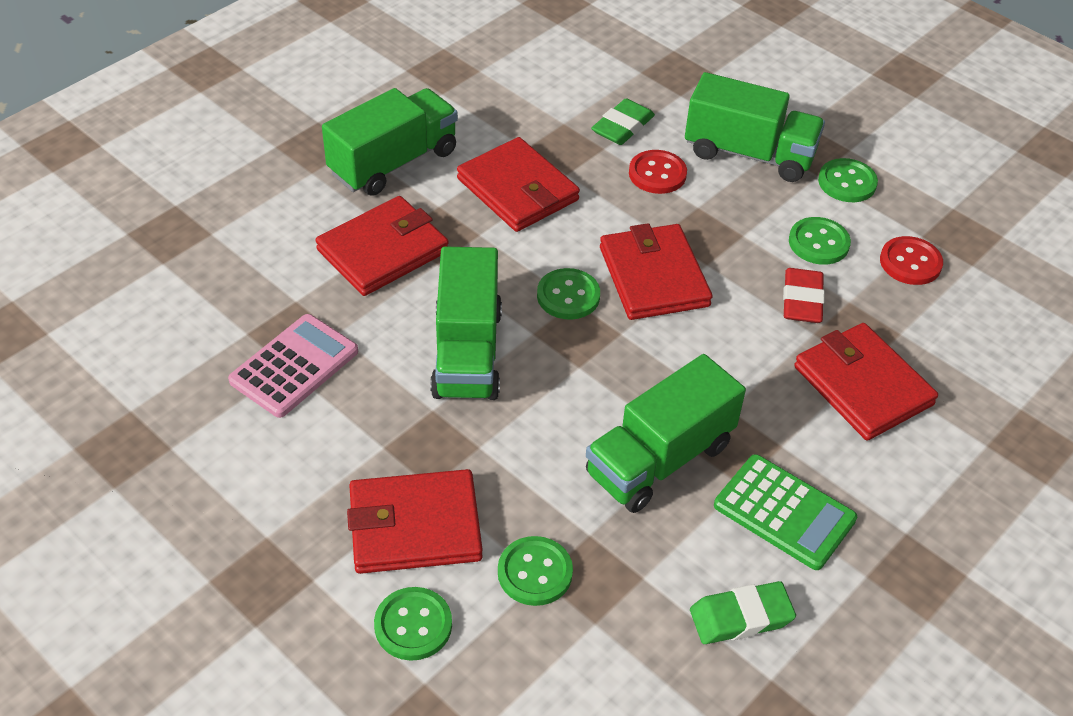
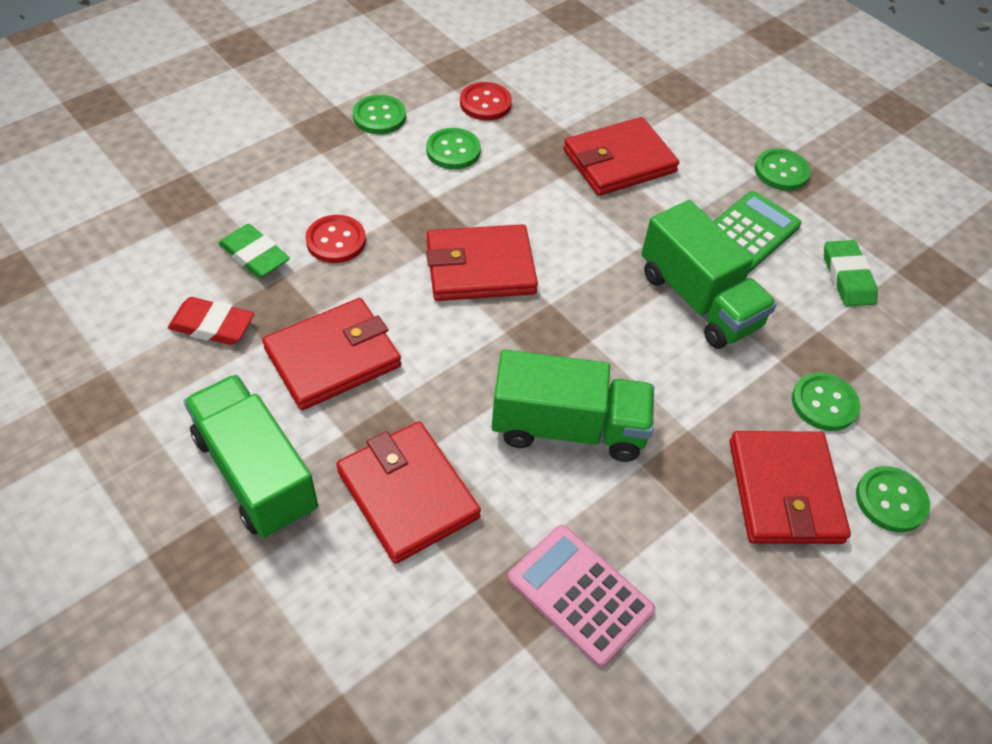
camera: 85 degrees left, 5 degrees up
(568, 296) = (498, 335): green button -> green button (781, 171)
(749, 153) = (323, 170): green truck -> none
(802, 300) = (521, 175): red eraser -> red eraser (212, 325)

